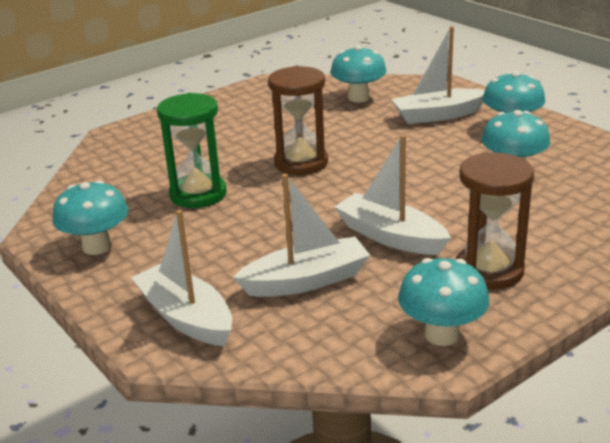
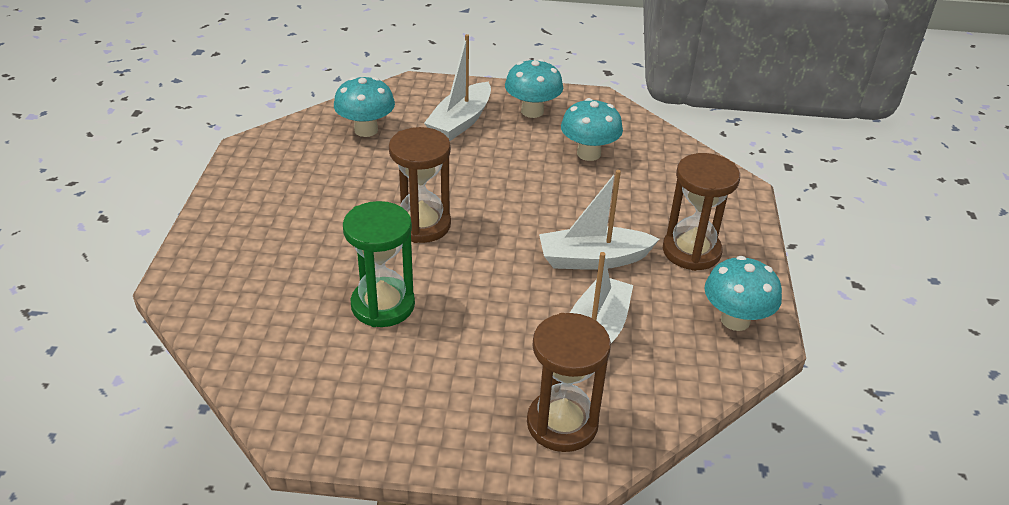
camera: 50 degrees left, 10 degrees up
(97, 246) = (379, 412): turquoise mushroom -> none
(186, 317) = (562, 424): white boat -> brown hourglass

